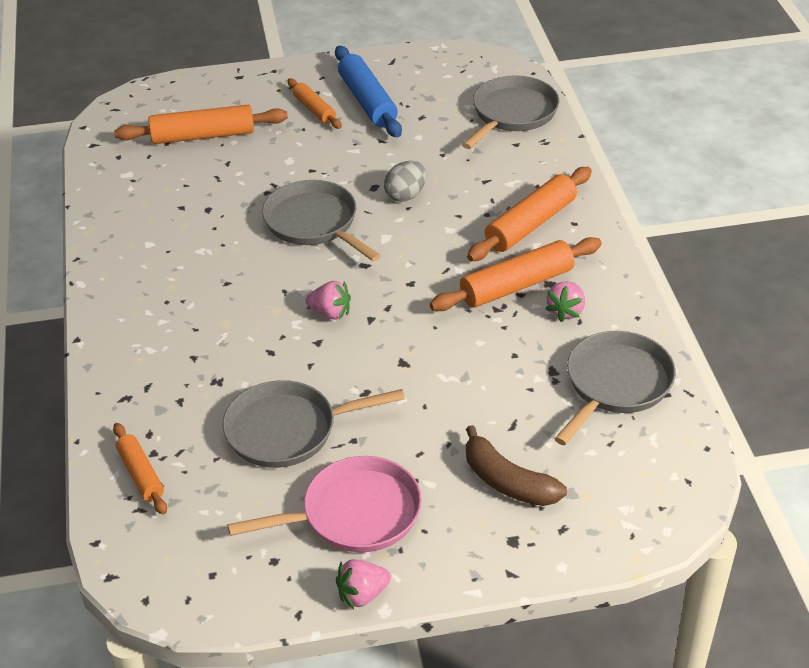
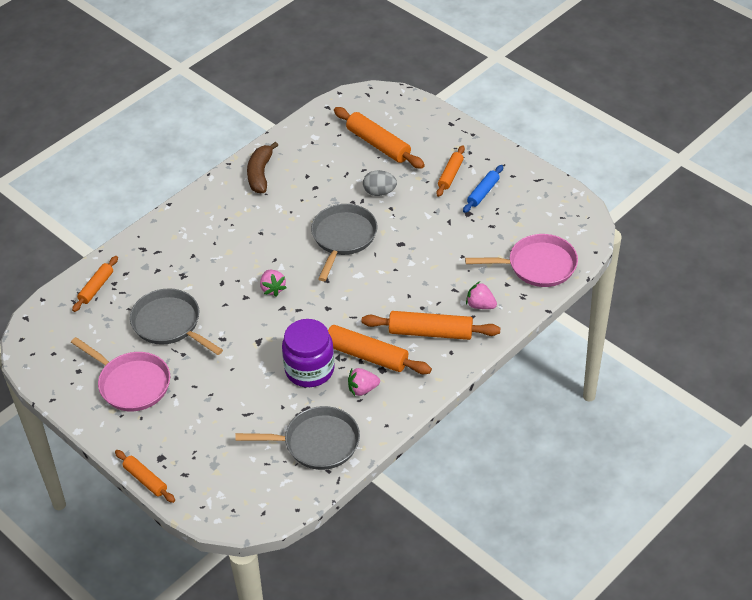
camera: 55 degrees right, 5 degrees up
(362, 594) = (81, 417): pink strawberry -> pink strawberry (480, 305)
(367, 101) = (483, 193): blue rolling pin -> blue rolling pin, size x0.60
(406, 195) = (406, 262): grey egg -> grey egg (379, 192)
(493, 340) = (309, 369): none -> purple jar
(507, 481) = (201, 433): brown banana -> brown banana (260, 174)
(512, 114) = (537, 266): grey pan -> pink pan
(539, 573) = (145, 480): none -> orange rolling pin

